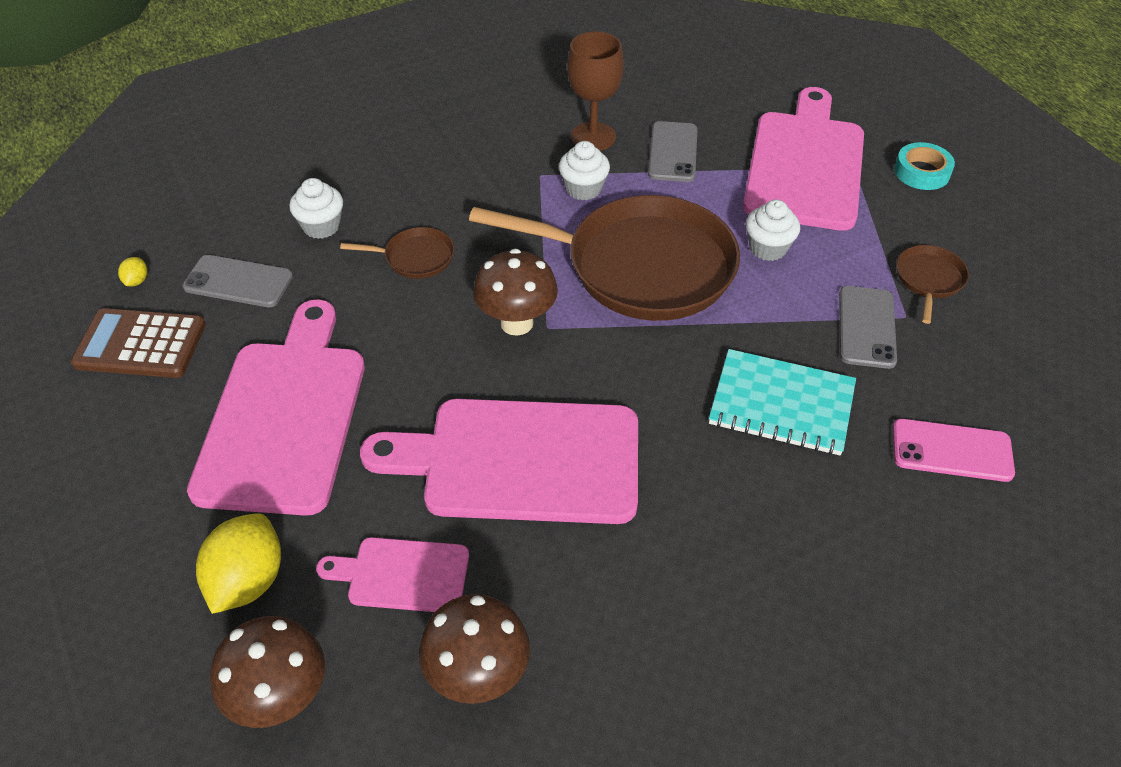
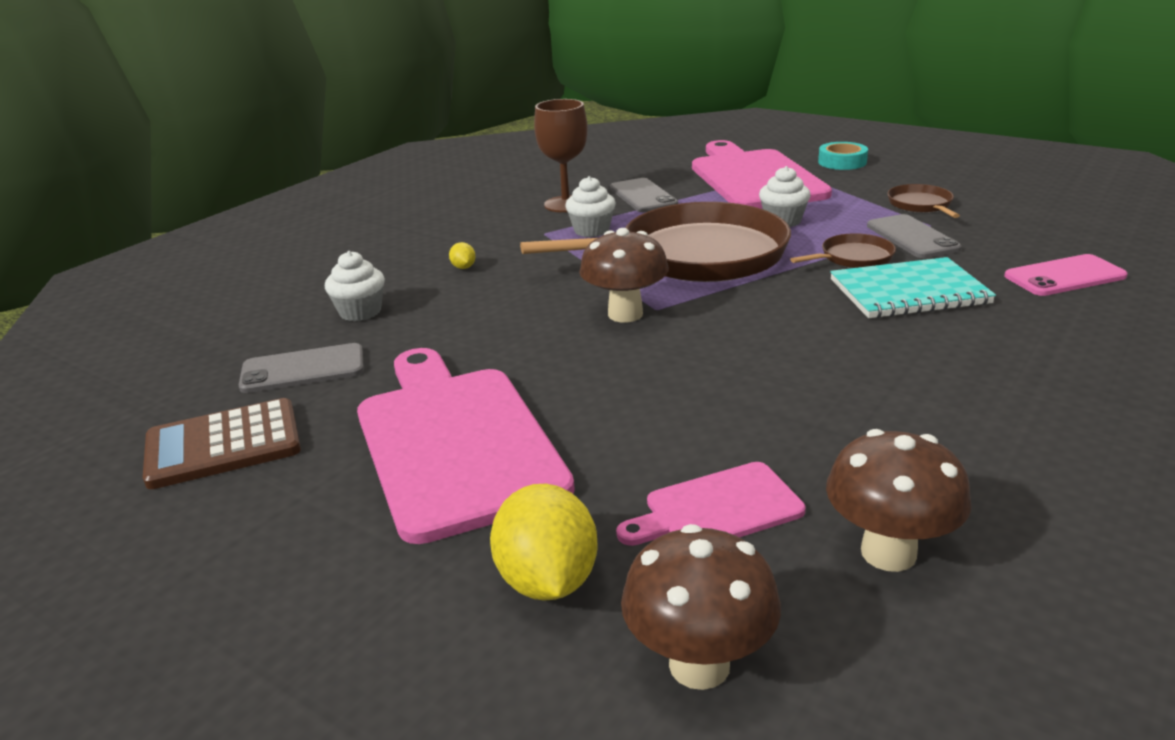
camera: 25 degrees left, 20 degrees down
(137, 281) = (175, 402): yellow lemon -> yellow lemon (463, 267)
(415, 258) = (480, 304): brown pan -> brown pan (853, 258)
(520, 460) = (735, 392): pink cutting board -> none

